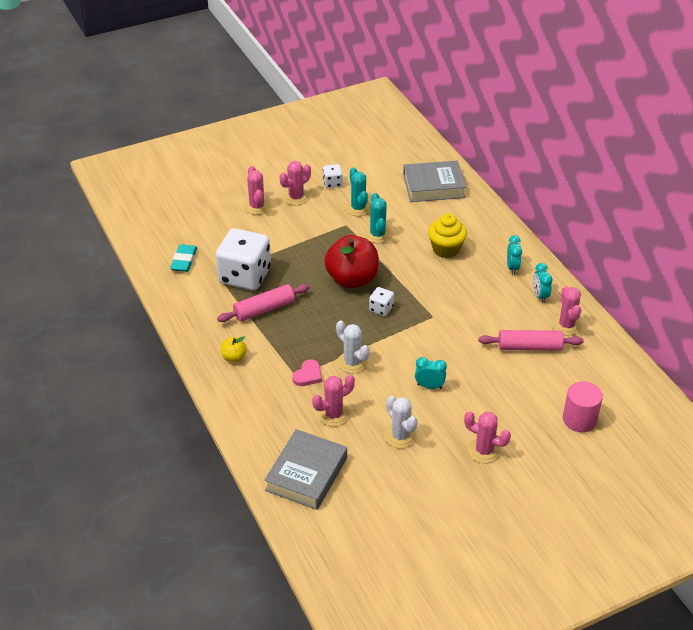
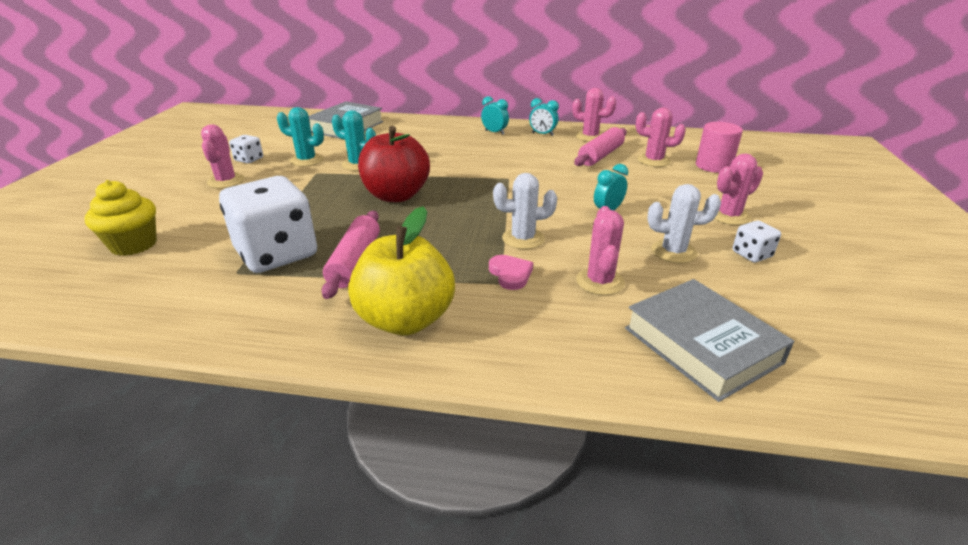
camera: 55 degrees left, 10 degrees down
(184, 261) = (161, 288): turquoise eraser -> none
(234, 357) = (405, 320): yellow apple -> yellow apple, size x2.24
(257, 206) = (189, 205): pink cactus -> pink cactus (653, 161)
(381, 309) = (462, 196): white dice -> white dice (751, 254)
(446, 249) = (431, 146): yellow cupcake -> yellow cupcake (134, 245)

